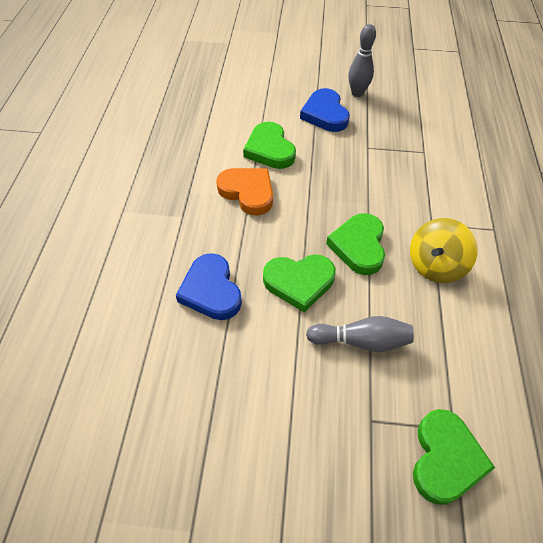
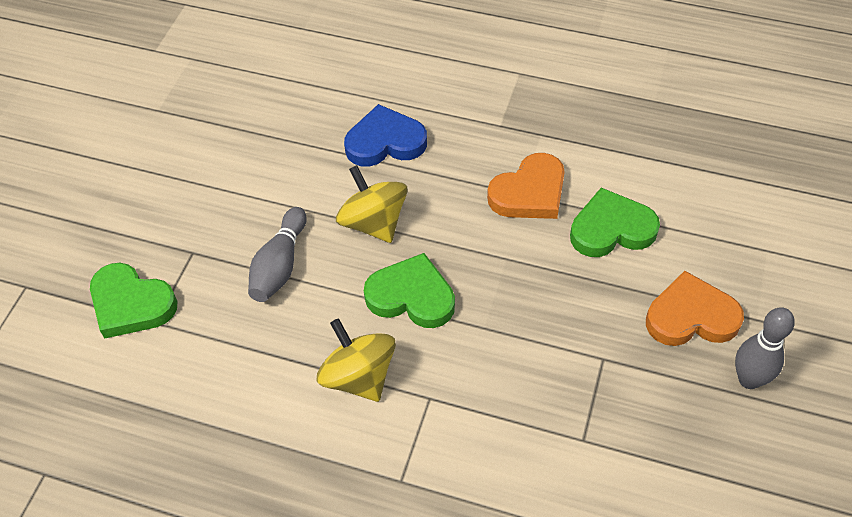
camera: 105 degrees right, 0 degrees up
(299, 282) = (373, 222): green heart -> yellow spinning top
(325, 114) = (691, 316): blue heart -> orange heart

